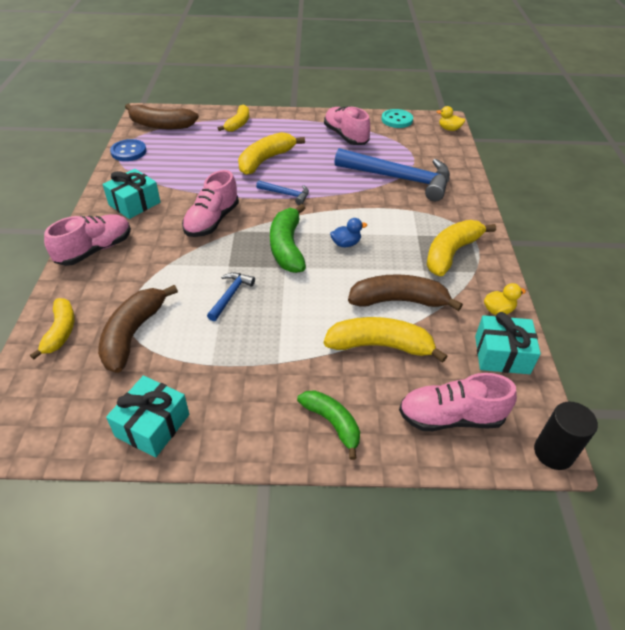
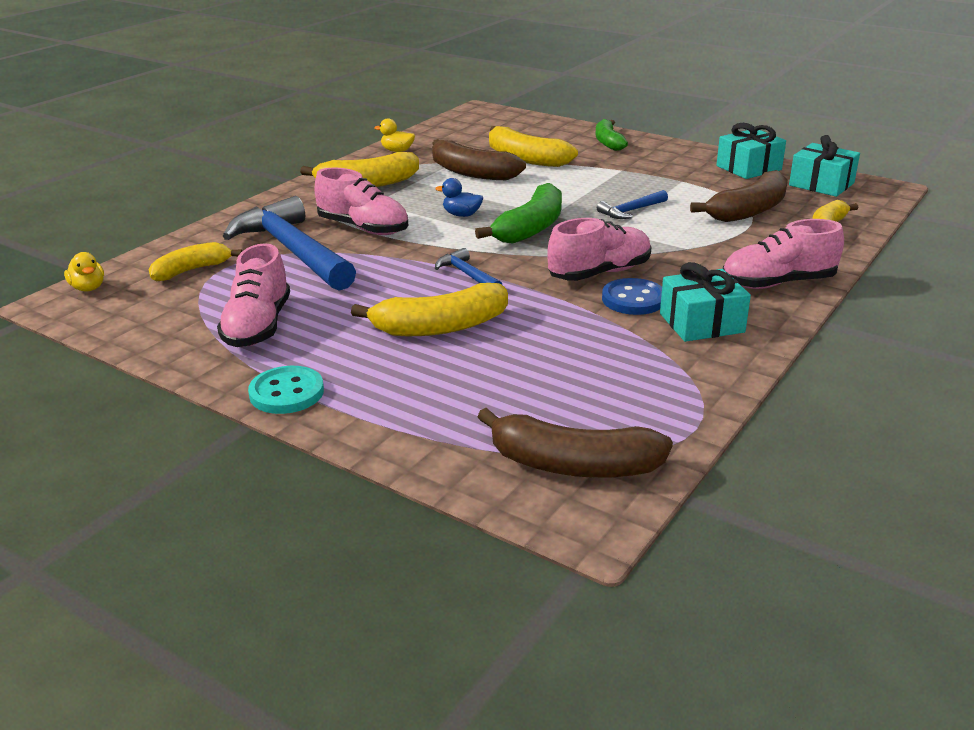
camera: 145 degrees left, 15 degrees down
(128, 152) = (676, 418): blue button -> blue button (633, 299)
(161, 125) = (572, 465): brown banana -> brown banana turned 150 degrees clockwise
(238, 124) = (408, 412): yellow banana -> yellow banana (192, 270)
(397, 120) = (127, 327): turquoise button -> turquoise button (286, 393)
(450, 417) = (521, 128): pink shoe -> pink shoe (363, 228)
(502, 355) = (438, 136): turquoise gift -> turquoise gift (821, 184)
(553, 452) = (477, 108): black cylinder -> none

